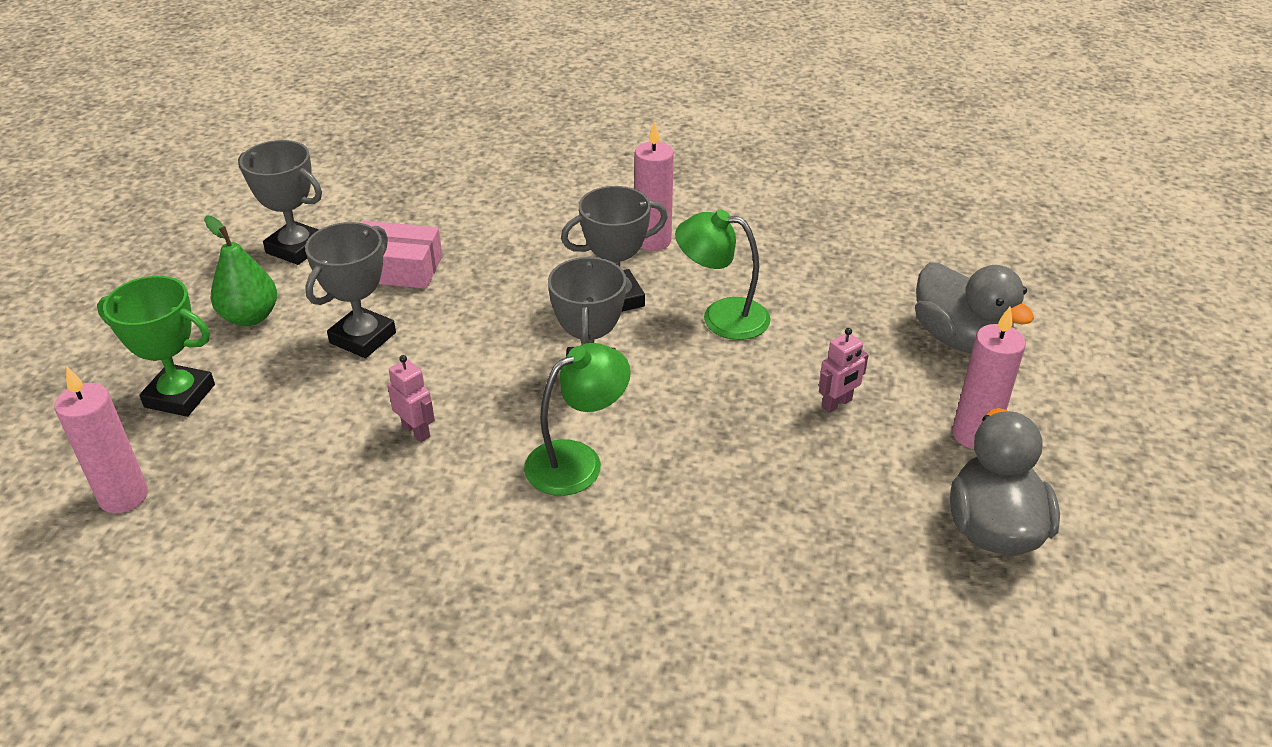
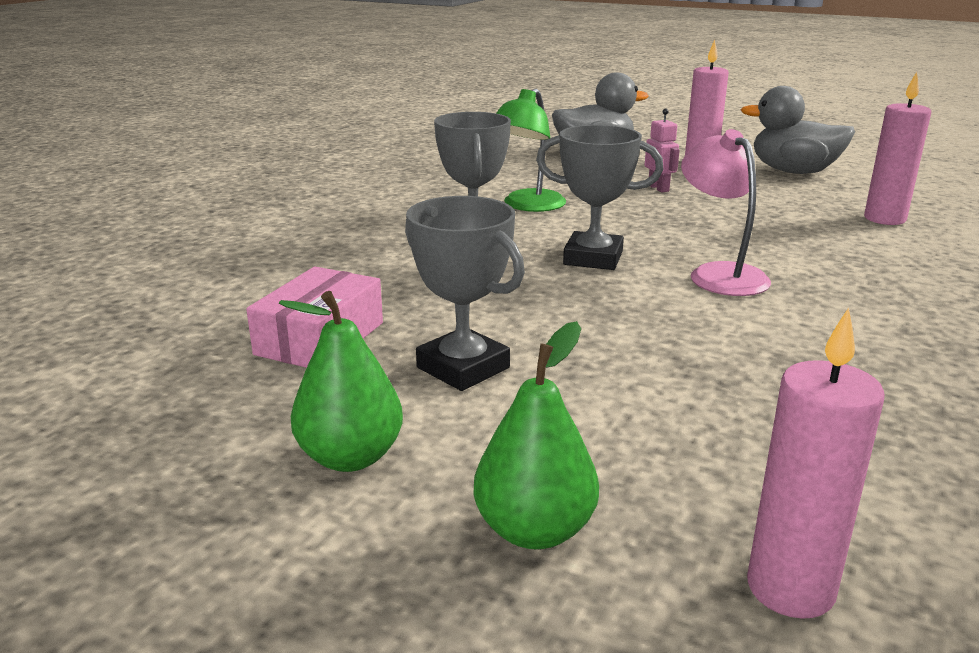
camera: 75 degrees left, 15 degrees down
(180, 396) = (534, 530): green trophy -> green pear
(296, 248) = (189, 411): grey trophy -> none
(416, 431) = (662, 344): pink robot -> none
(577, 460) = (719, 274): green lamp -> pink lamp
(653, 241) = (388, 216): pink candle -> pink candle (884, 219)

